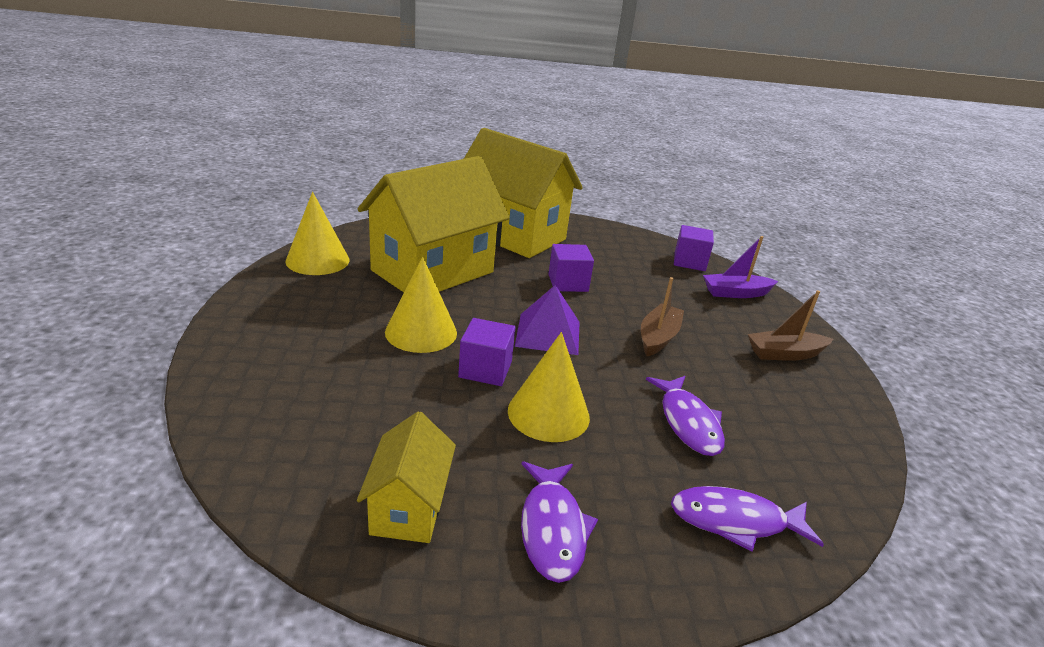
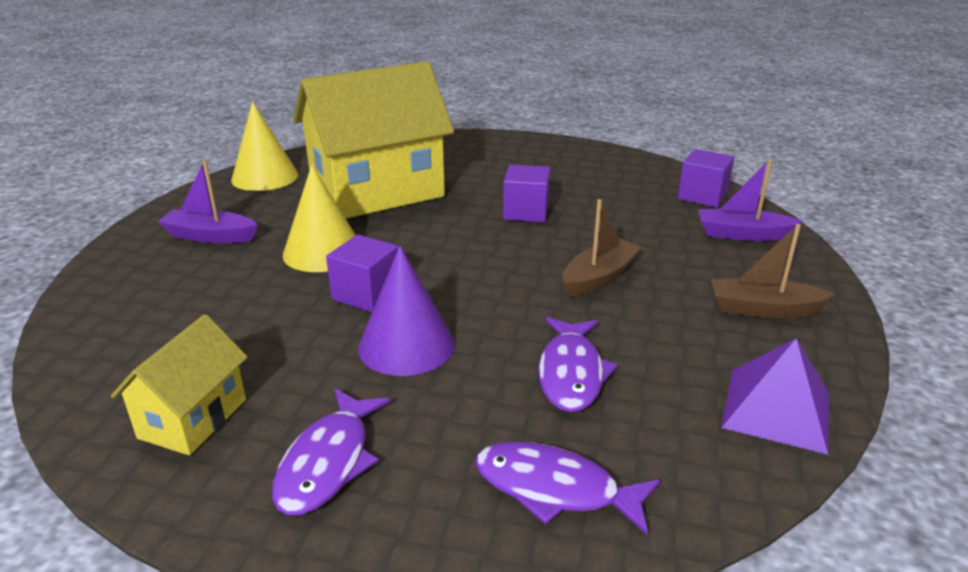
camera: 20 degrees right, 0 degrees up
(304, 324) = (210, 236): none -> purple boat
(513, 234) = (495, 159): yellow house -> none
(548, 333) = (464, 263): purple pyramid -> purple pyramid (777, 409)
(548, 413) = (406, 345): yellow cone -> purple cone

